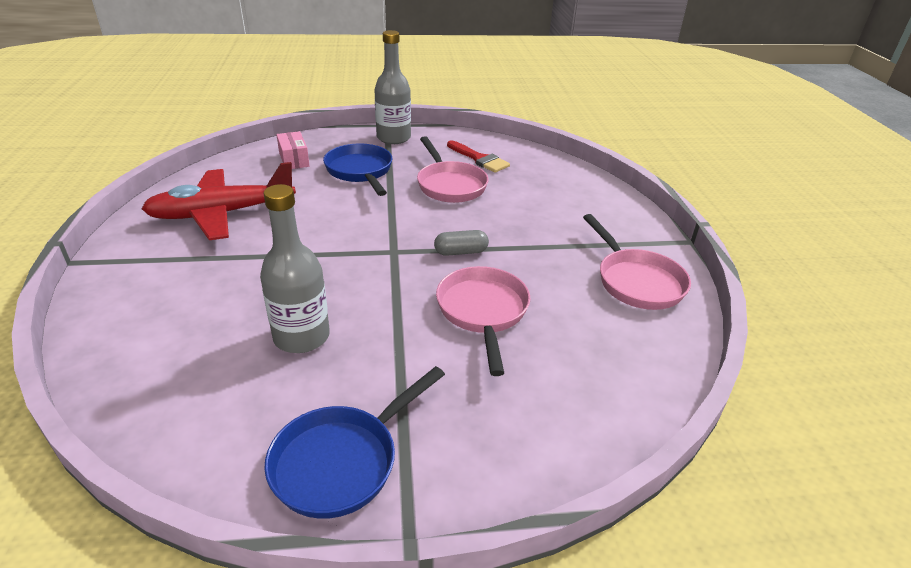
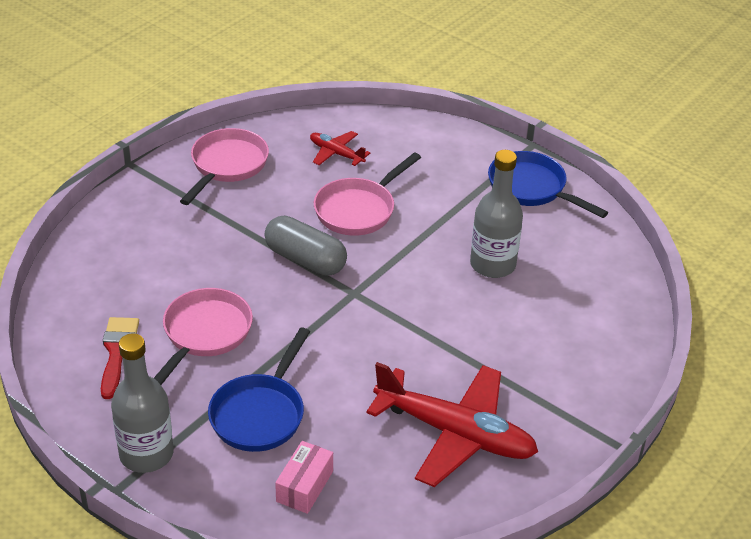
camera: 135 degrees left, 5 degrees up
(342, 461) = (531, 188): blue pan -> blue pan turned 135 degrees counterclockwise
(461, 252) = (305, 259): grey capsule -> grey capsule, size x1.67
(588, 353) = (336, 153): none -> red plane

